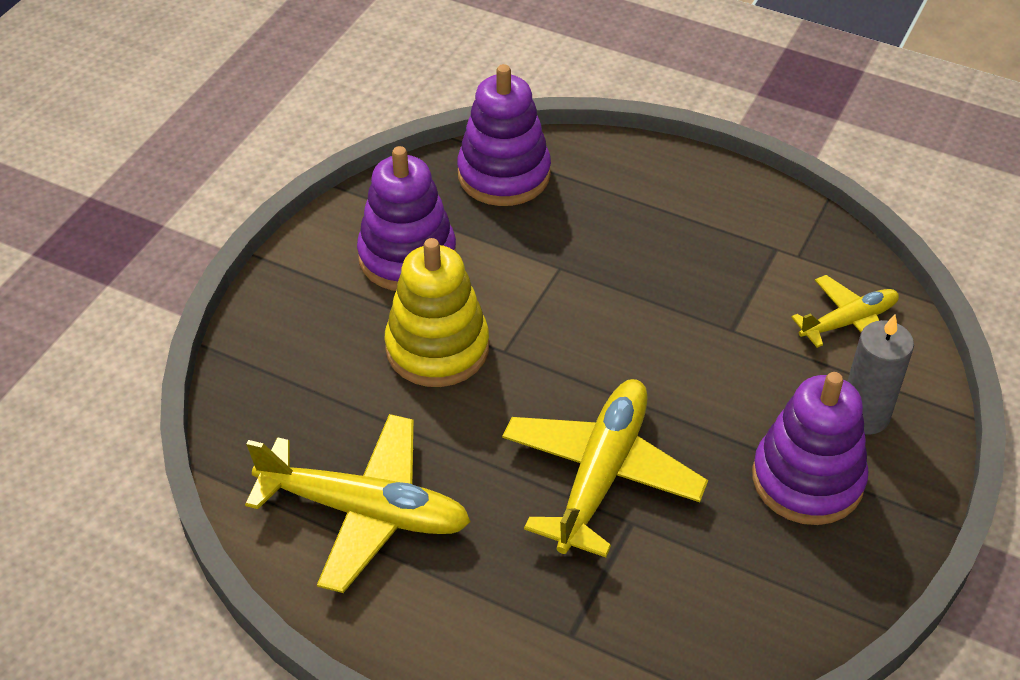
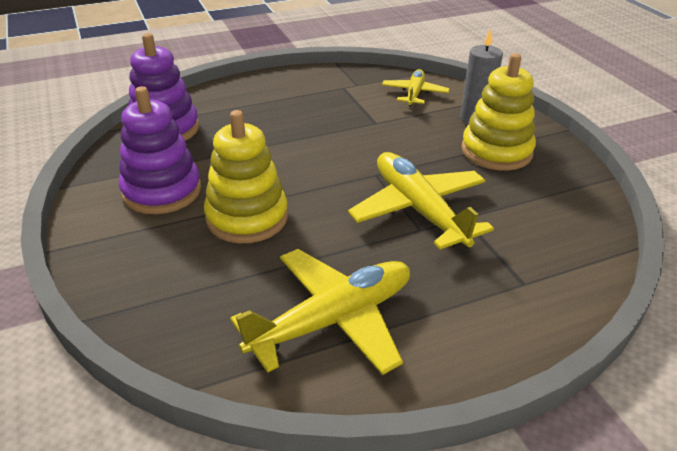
camera: 50 degrees left, 10 degrees down
(807, 479) = (496, 151): purple stacking toy -> yellow stacking toy

